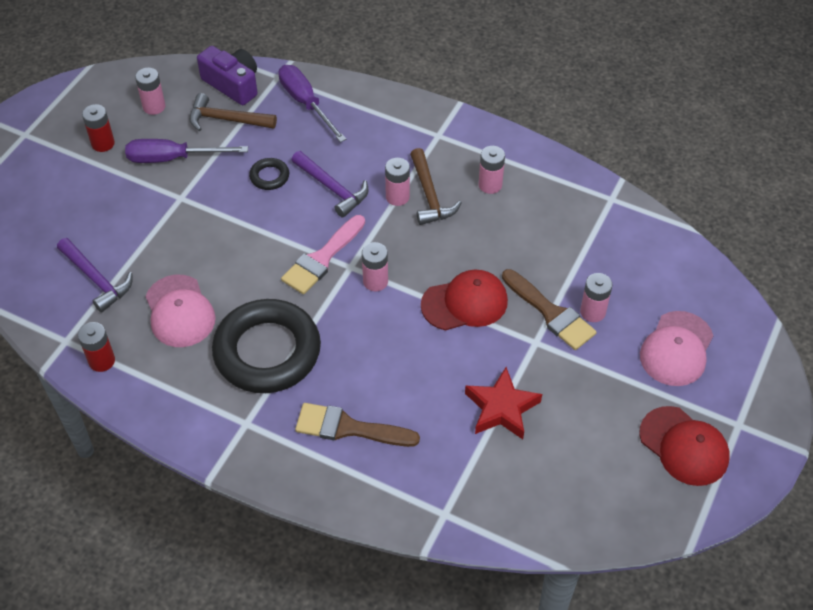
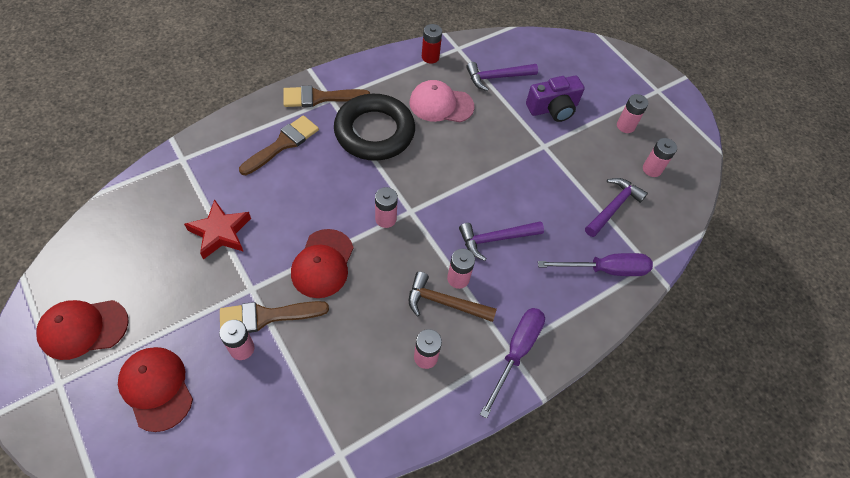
camera: 115 degrees right, 5 degrees up
(103, 143) = (625, 126): red battery -> pink battery
(173, 158) = (587, 158): purple screwdriver -> purple screwdriver (516, 352)
(226, 120) = (613, 207): brown hammer -> purple hammer
(233, 84) = (654, 229): purple camera -> purple camera (553, 108)
(251, 435) = (320, 97): none -> brown brush
(269, 176) = (533, 205): black ring -> none
(322, 258) = (430, 198): pink brush -> none
(676, 349) = (156, 388): pink cap -> red cap

